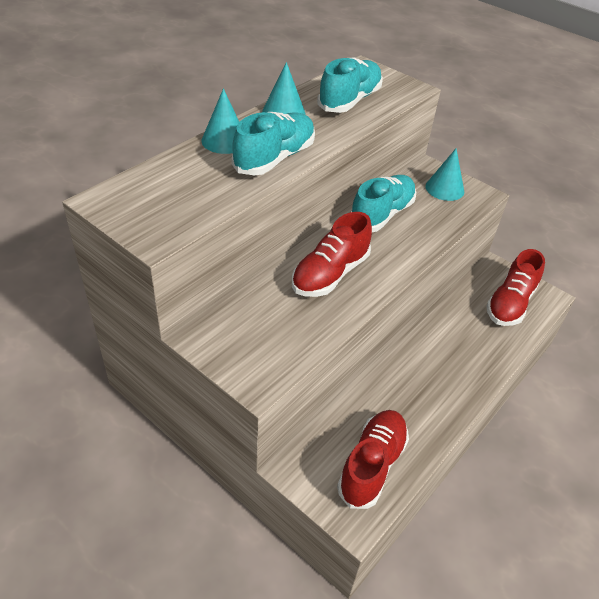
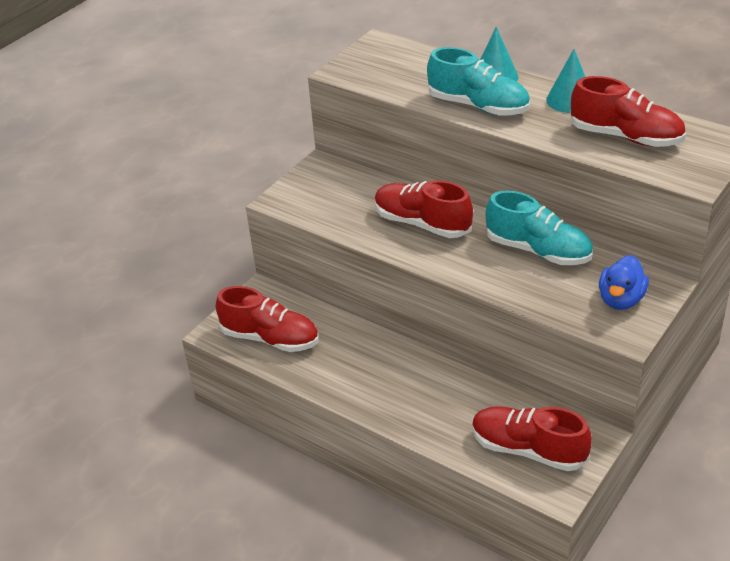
camera: 90 degrees right, 5 degrees down
(349, 100) = (626, 137): turquoise shoe -> red shoe
(444, 188) = (621, 300): turquoise cone -> blue duck

